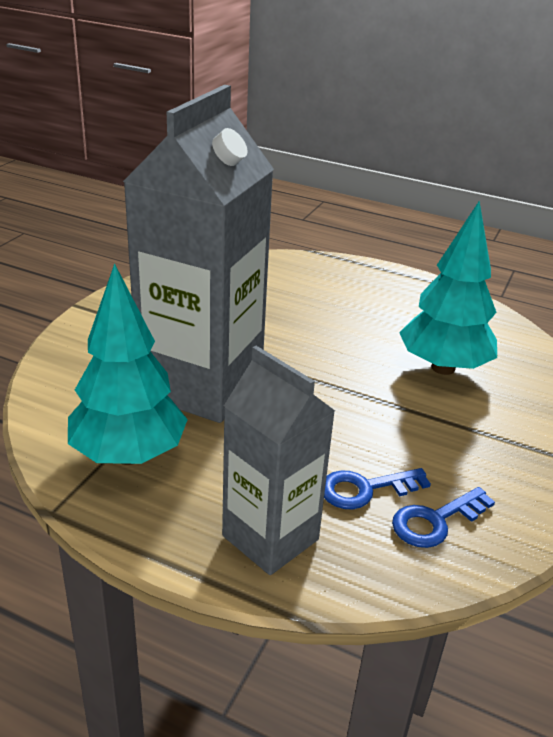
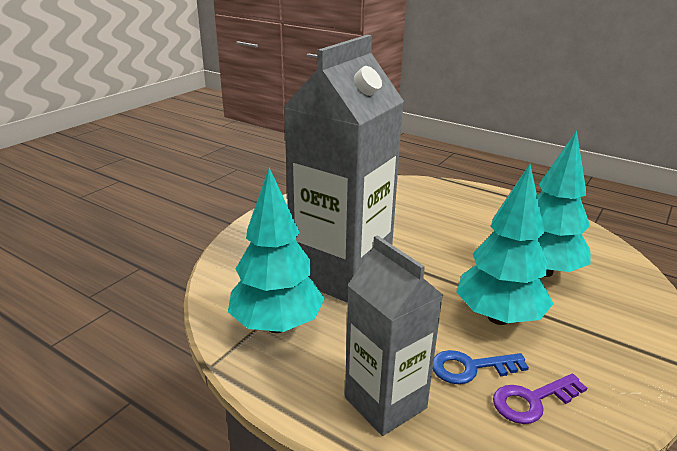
camera: 10 degrees right, 5 degrees down
(394, 427) = (498, 317): none -> turquoise tree
(435, 521) = (532, 401): blue key -> purple key

